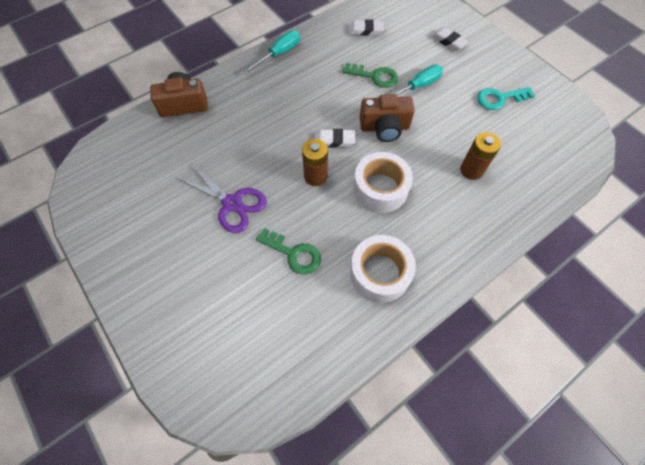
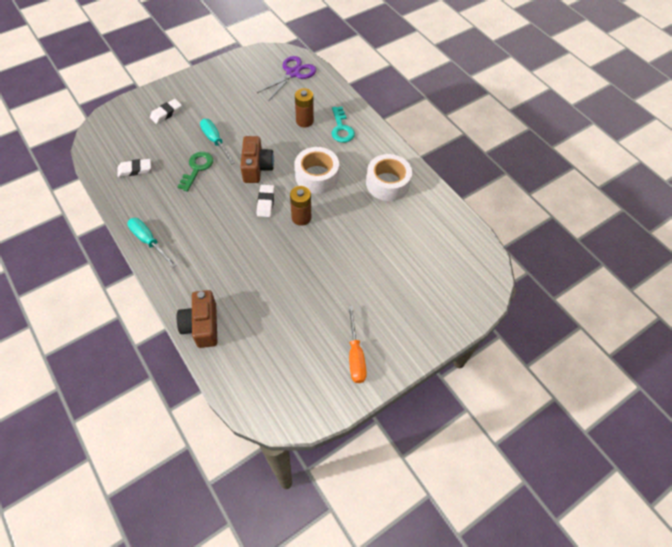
camera: 90 degrees left, 5 degrees down
(132, 238) = (355, 355): none -> orange screwdriver
(232, 203) = (324, 278): purple scissors -> purple scissors (293, 73)
(293, 253) = (371, 234): green key -> none
(365, 30) = (135, 170): white eraser -> white eraser turned 75 degrees clockwise
(499, 98) = (238, 93): turquoise key -> turquoise key (341, 128)

